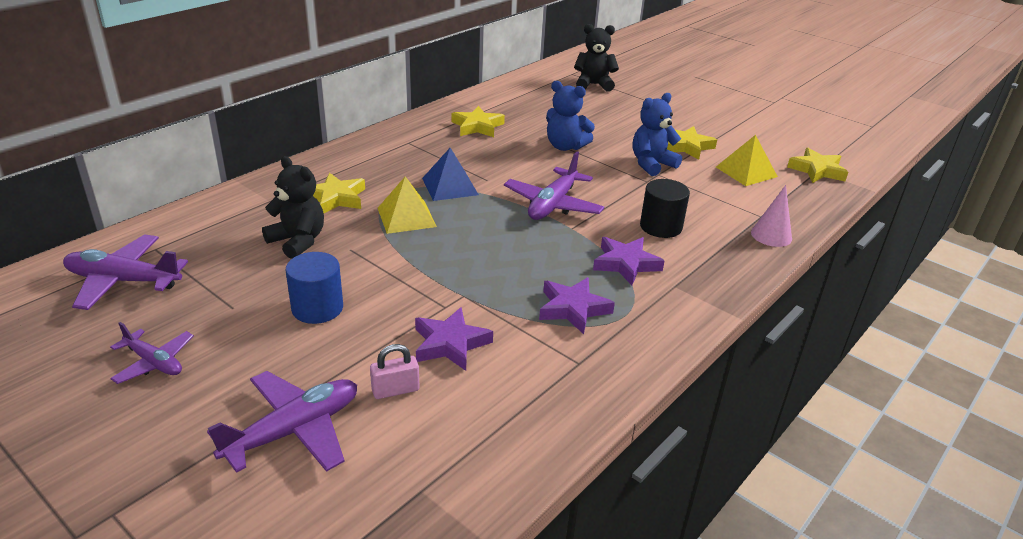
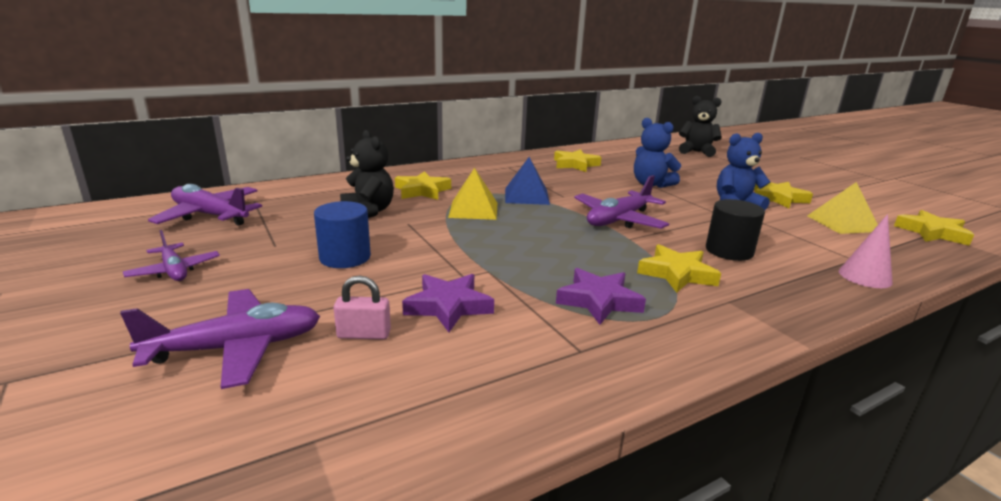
camera: 20 degrees right, 10 degrees down
(625, 264) = (677, 274): purple star -> yellow star

